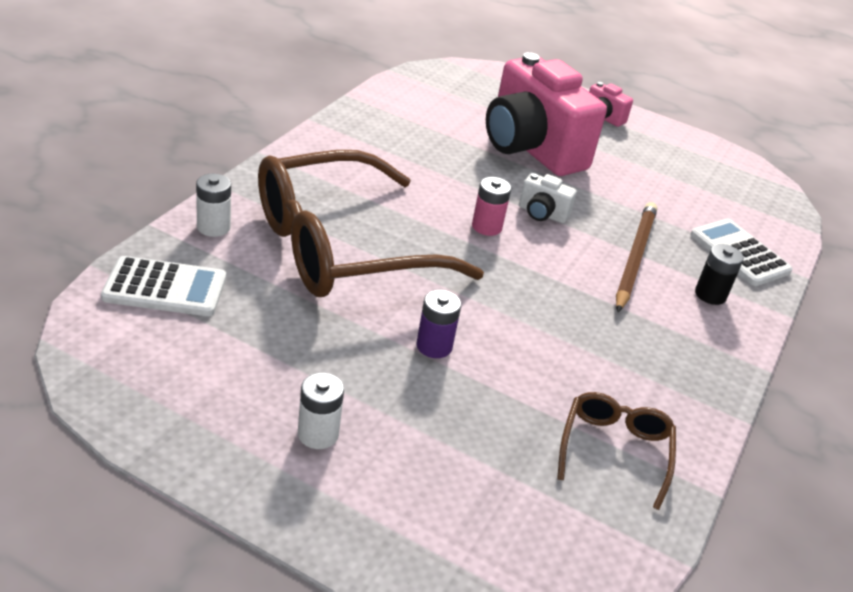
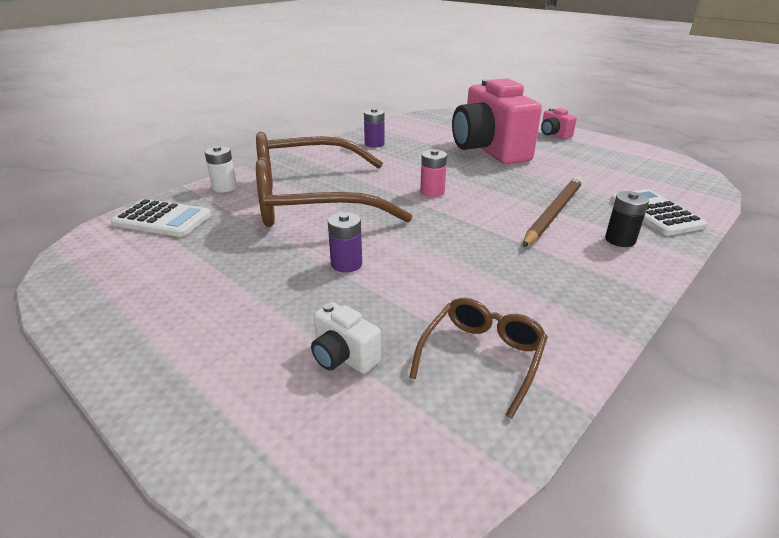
camera: 20 degrees right, 5 degrees down
(318, 434) = (205, 321): white battery -> none
(376, 137) = (374, 144): none -> purple battery
(542, 214) = (482, 185): white camera -> white camera (343, 357)

